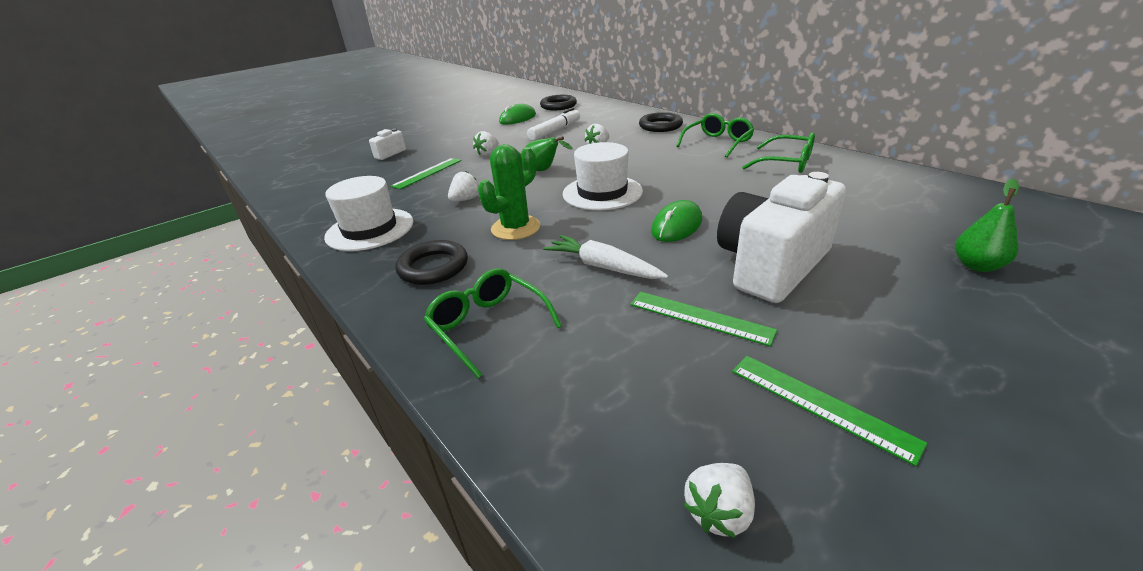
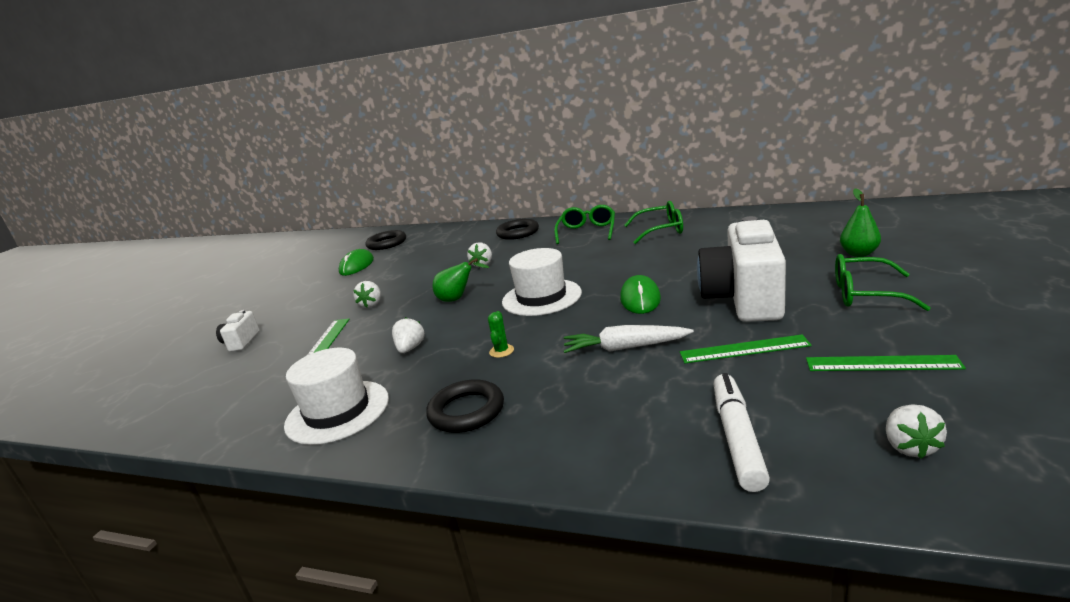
camera: 30 degrees left, 10 degrees down
(488, 326) = (593, 428): green glasses -> green glasses (866, 294)
(515, 228) = (501, 351): green cactus -> green cactus, size x0.48
(555, 131) = (417, 264): white marker -> white marker (737, 438)

